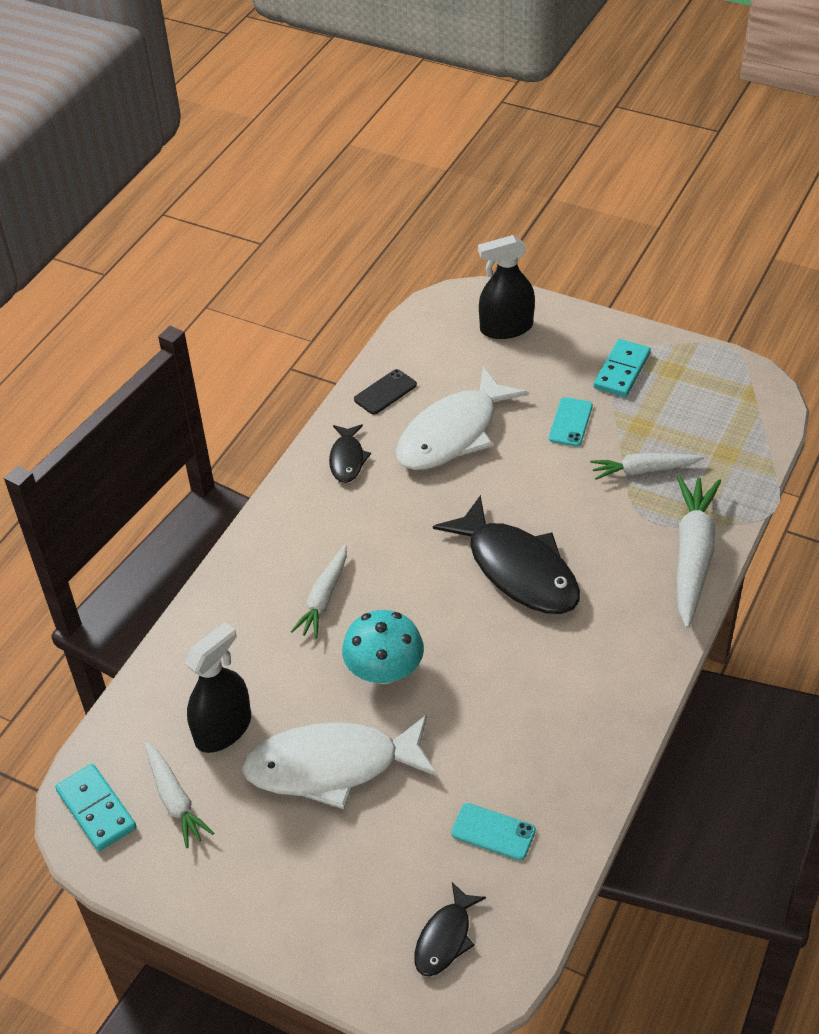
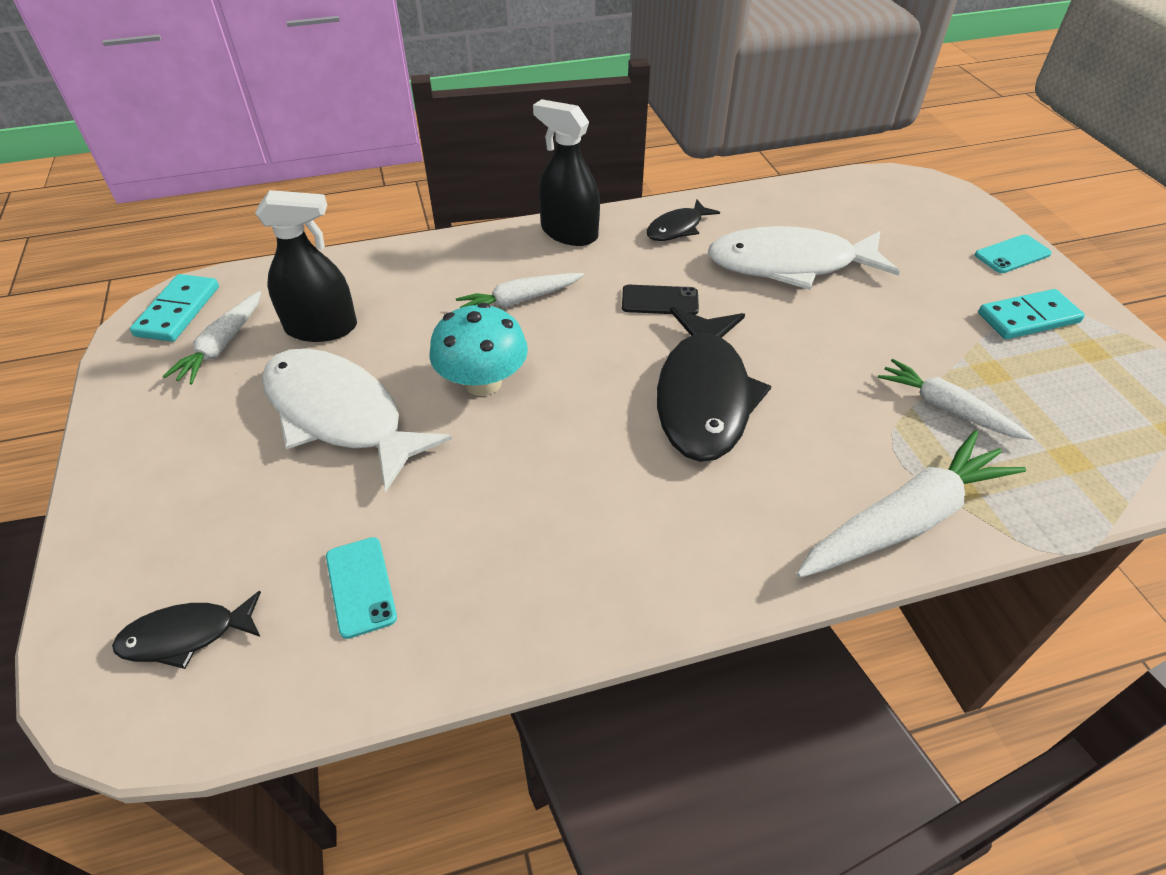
camera: 45 degrees right, 0 degrees up
(385, 392) = (772, 206): black phone -> black phone (660, 301)
(506, 328) = (945, 225): black spray bottle -> black spray bottle (569, 233)
(570, 422) = (916, 323): turquoise phone -> turquoise phone (1012, 254)

